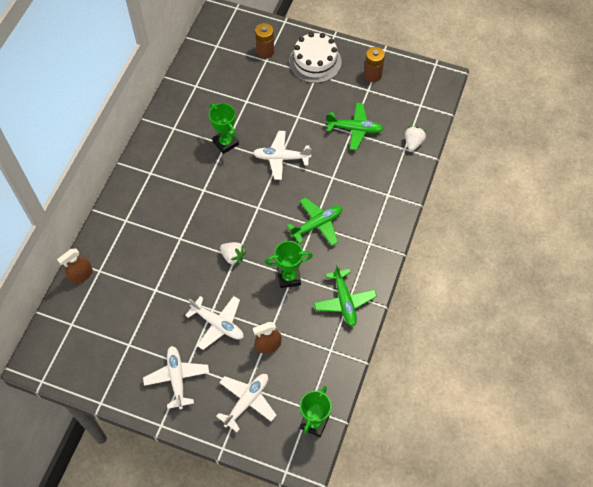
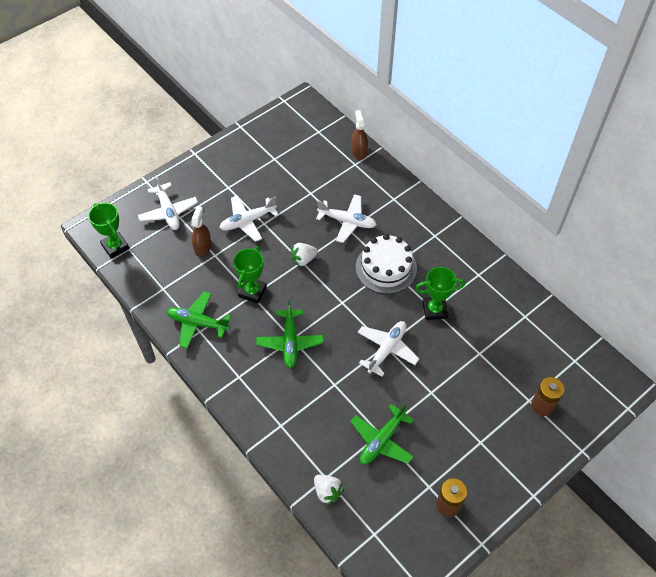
camera: 120 degrees right, 5 degrees down
(177, 378) = (223, 177): white plane -> white plane (347, 221)
(315, 62) = (501, 451): white cake -> white cake (386, 268)

